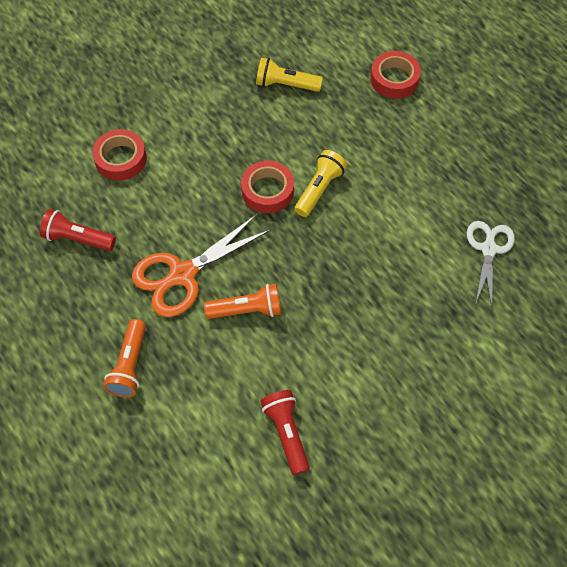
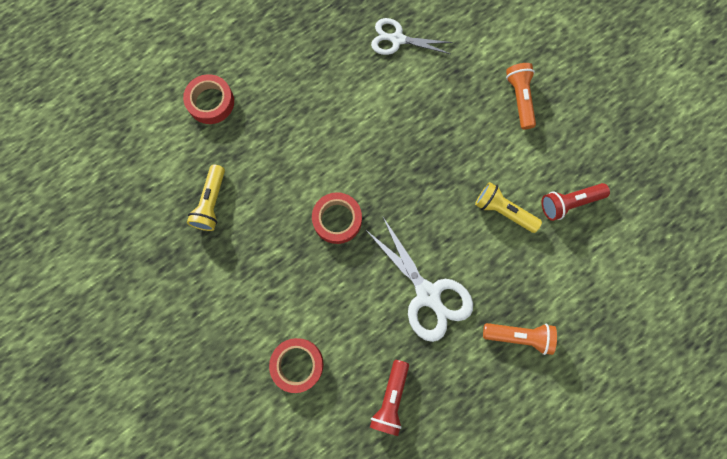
camera: 90 degrees left, 15 degrees up
(181, 275) = (428, 295): orange scissors -> white scissors
(247, 310) = (461, 236): orange flashlight -> orange flashlight (519, 99)
(319, 189) = (336, 173): yellow flashlight -> yellow flashlight (503, 211)

